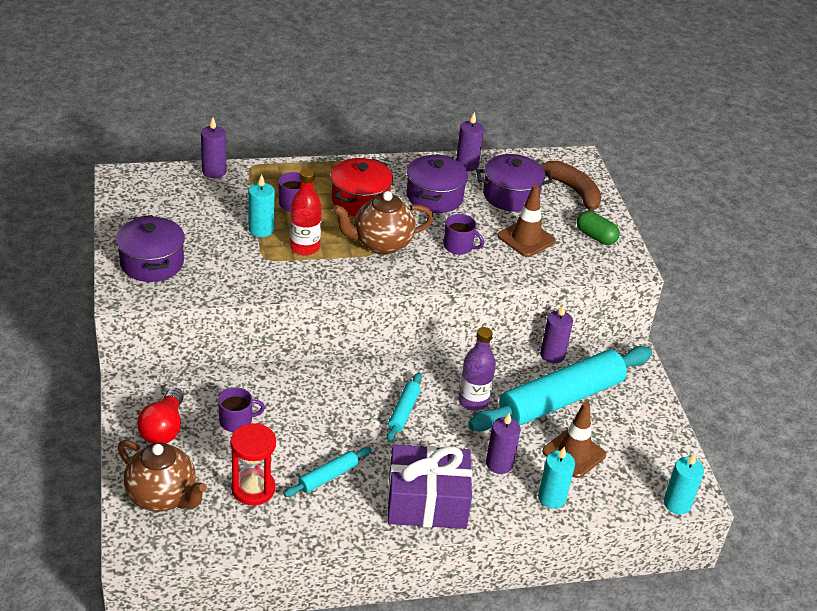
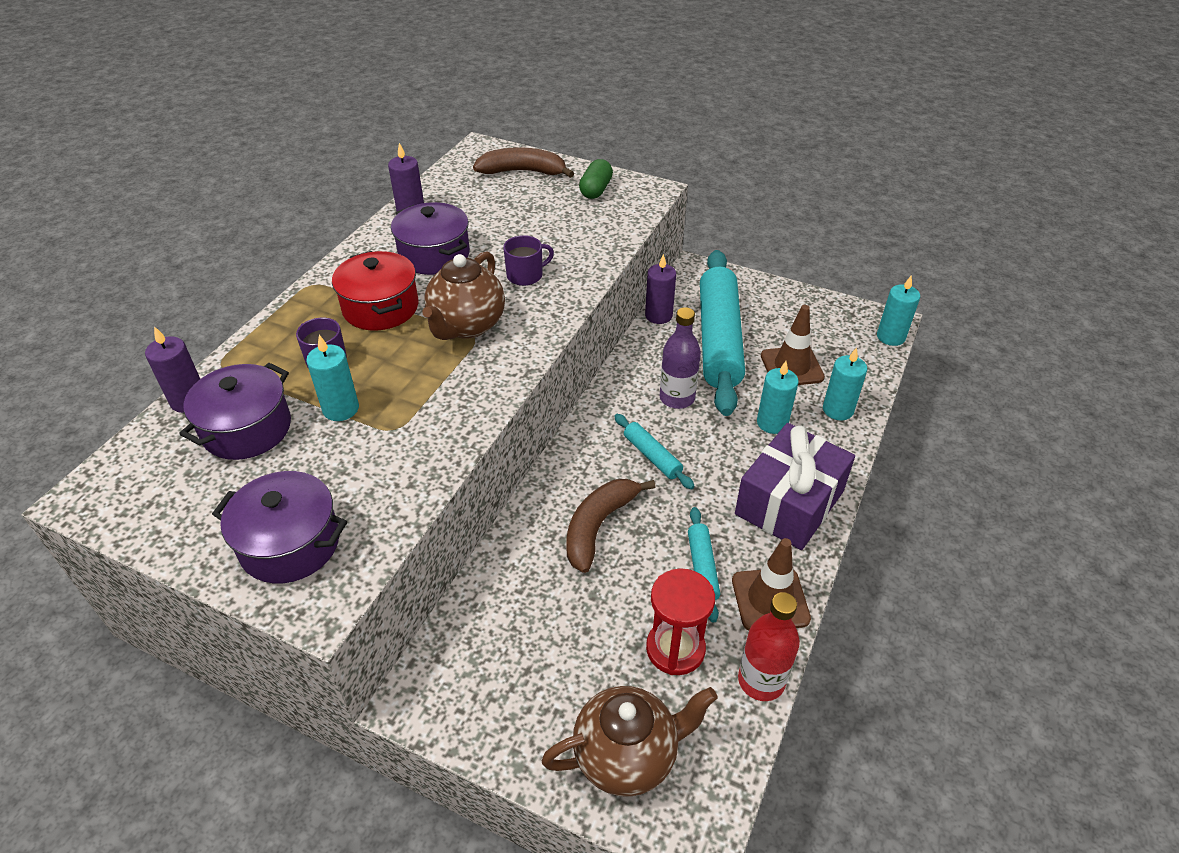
camera: 50 degrees left, 5 degrees up
(163, 428) = (511, 695): red light bulb -> none
(236, 421) = (557, 611): purple mug -> none
(304, 247) = (410, 387): red bottle -> red bottle (761, 681)
(318, 411) = (598, 526): none -> brown banana
(499, 464) = (772, 423): purple candle -> turquoise candle
(511, 195) = (486, 208): purple pot -> purple pot (247, 429)
(526, 238) = (557, 229): brown traffic cone -> brown traffic cone (770, 599)
(595, 237) = (596, 190): green capsule -> green capsule turned 60 degrees counterclockwise

